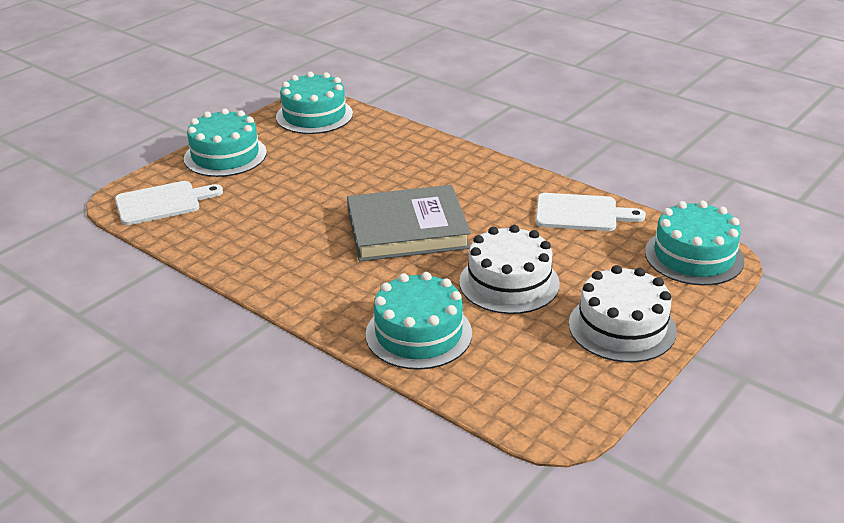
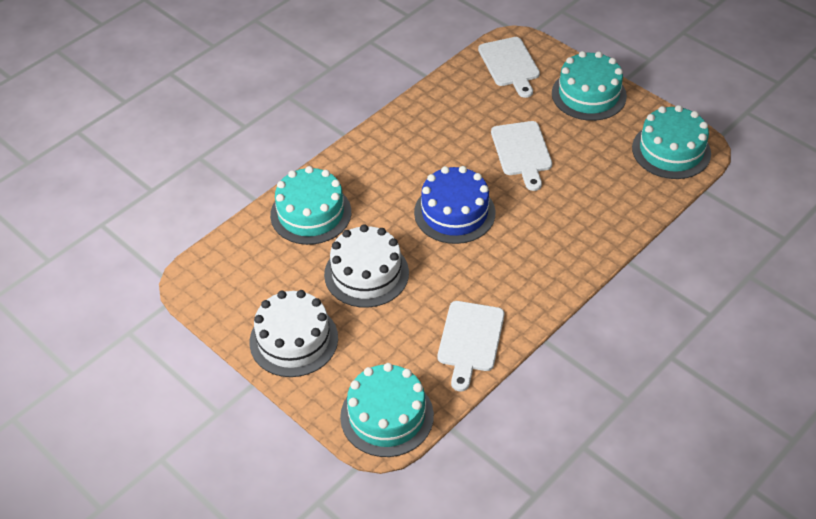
camera: 95 degrees right, 15 degrees up
(312, 192) = (522, 152): none -> white cutting board
(407, 229) = (454, 212): grey book -> blue cake

